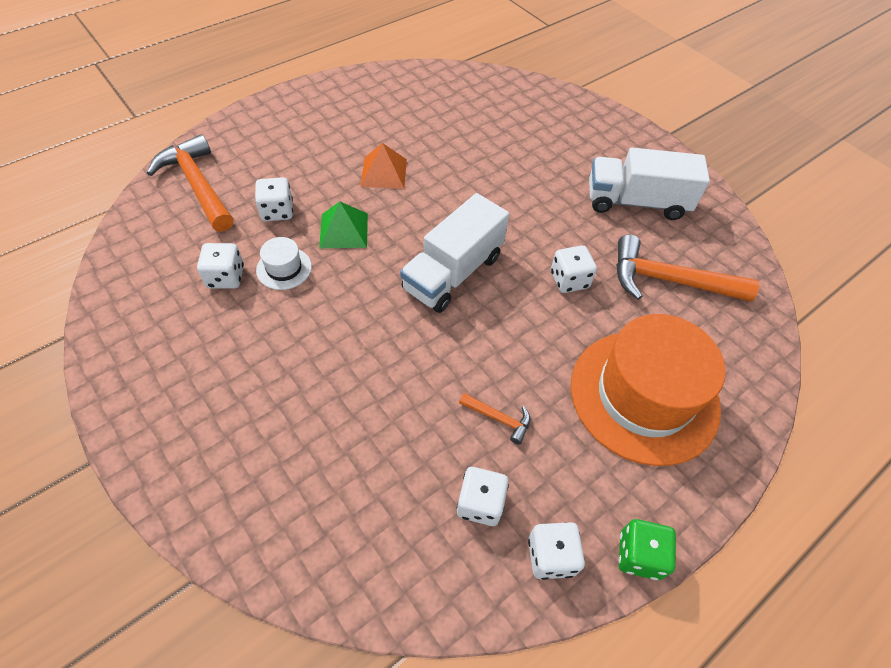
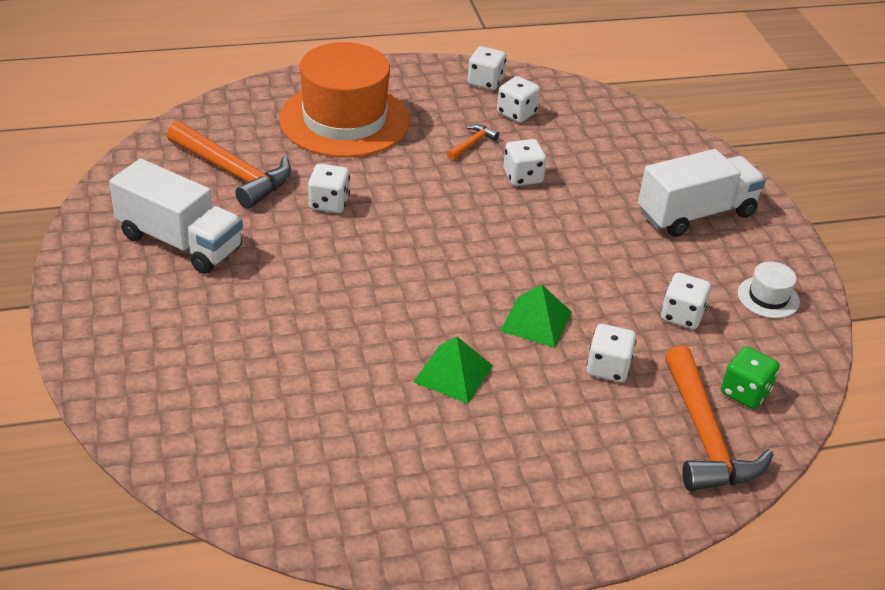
camera: 155 degrees left, 15 degrees down
(284, 268) = (617, 304): white hat -> white hat (768, 297)
(384, 172) = (453, 373): orange pyramid -> green pyramid
(423, 389) = (522, 177): none -> white dice
(453, 273) = (440, 245): white truck -> white truck (696, 214)
(498, 419) = (472, 144): orange hammer -> orange hammer turned 75 degrees clockwise
(639, 555) = (427, 66): green dice -> green dice (745, 392)

